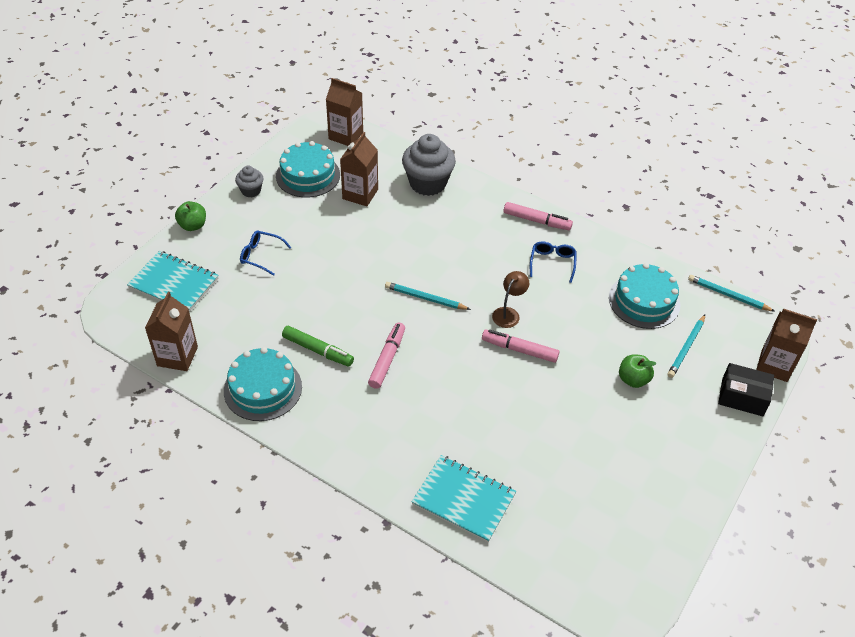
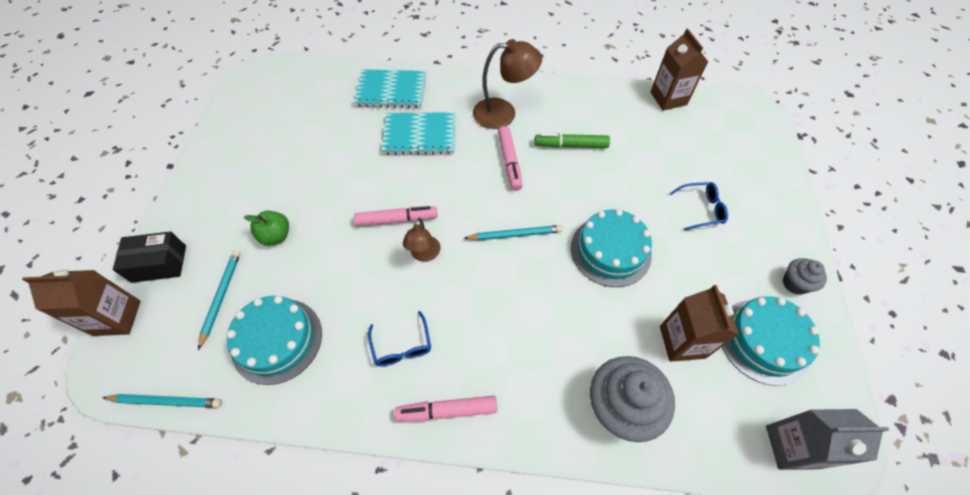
camera: 155 degrees right, 10 degrees up
(174, 283) = (739, 150): turquoise notebook -> turquoise notebook (420, 135)
(193, 225) = (794, 212): green apple -> none
(263, 388) = (585, 102): turquoise cake -> turquoise cake (610, 251)
(346, 136) = (792, 446): brown carton -> grey carton
(356, 413) = (503, 113): none -> brown lamp

